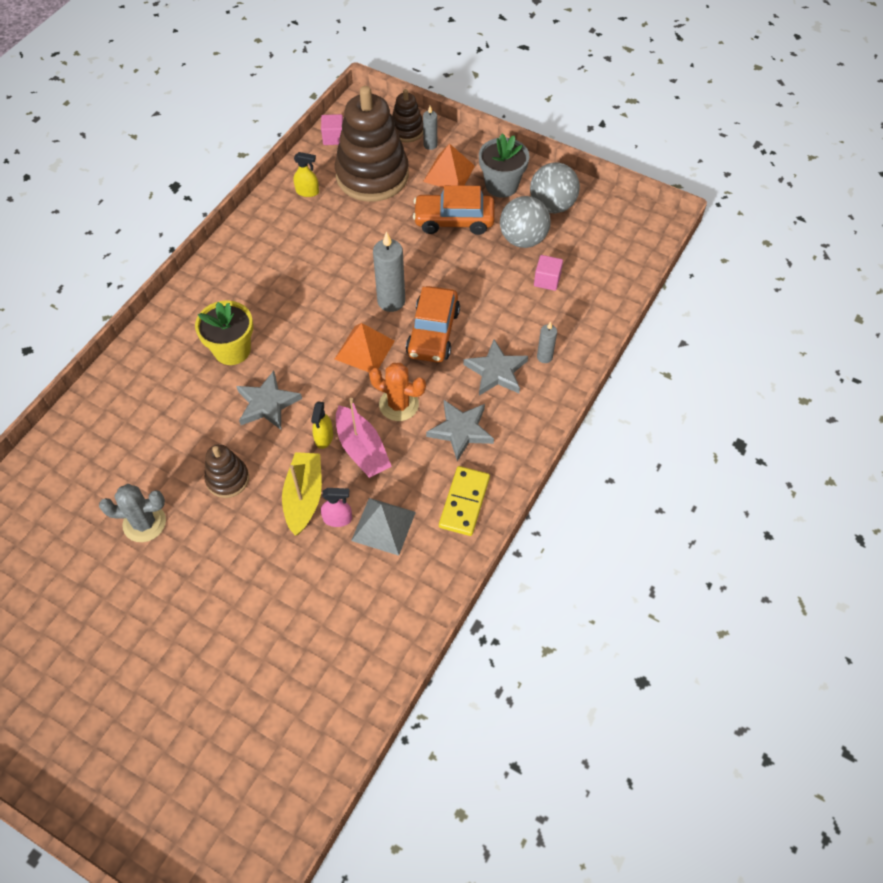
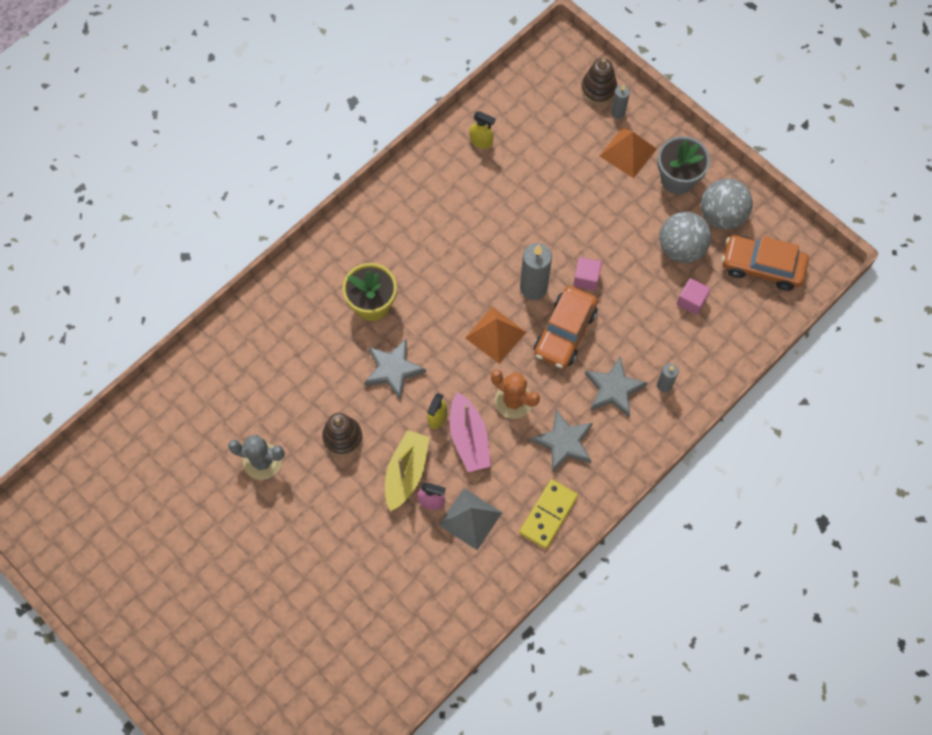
camera: 15 degrees right, 10 degrees up
(333, 138) = (522, 81): pink cube -> pink cube (586, 278)
(372, 175) = (550, 137): brown stacking toy -> none
(454, 220) = (618, 210): orange car -> orange car (762, 267)

